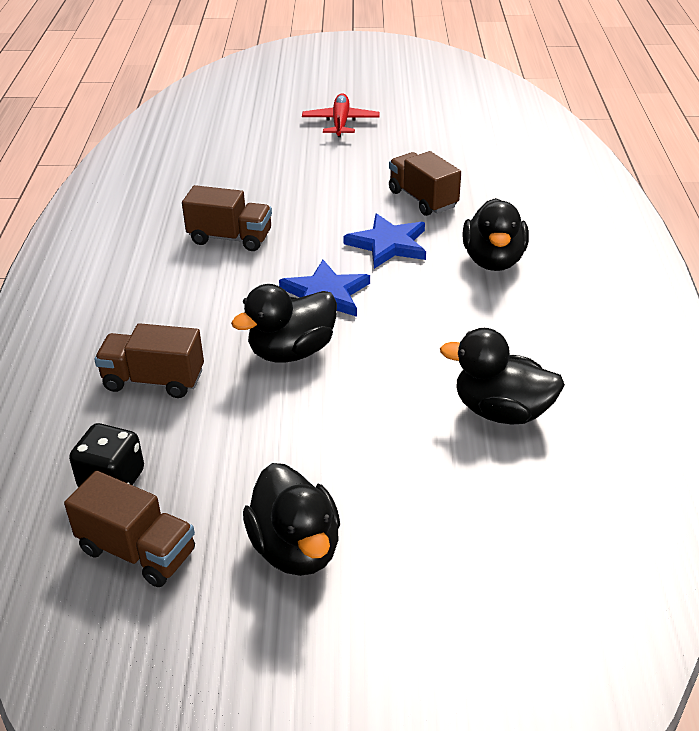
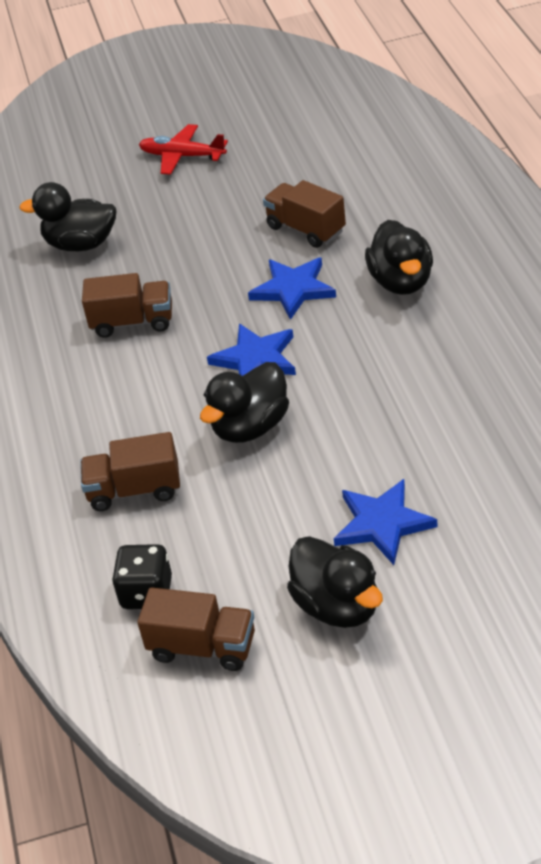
camera: 10 degrees left, 5 degrees up
(340, 123) = (182, 156): red plane -> red plane turned 60 degrees counterclockwise
(380, 477) = (382, 523): none -> blue star
(501, 411) = (465, 434): black duck -> black duck (81, 244)

